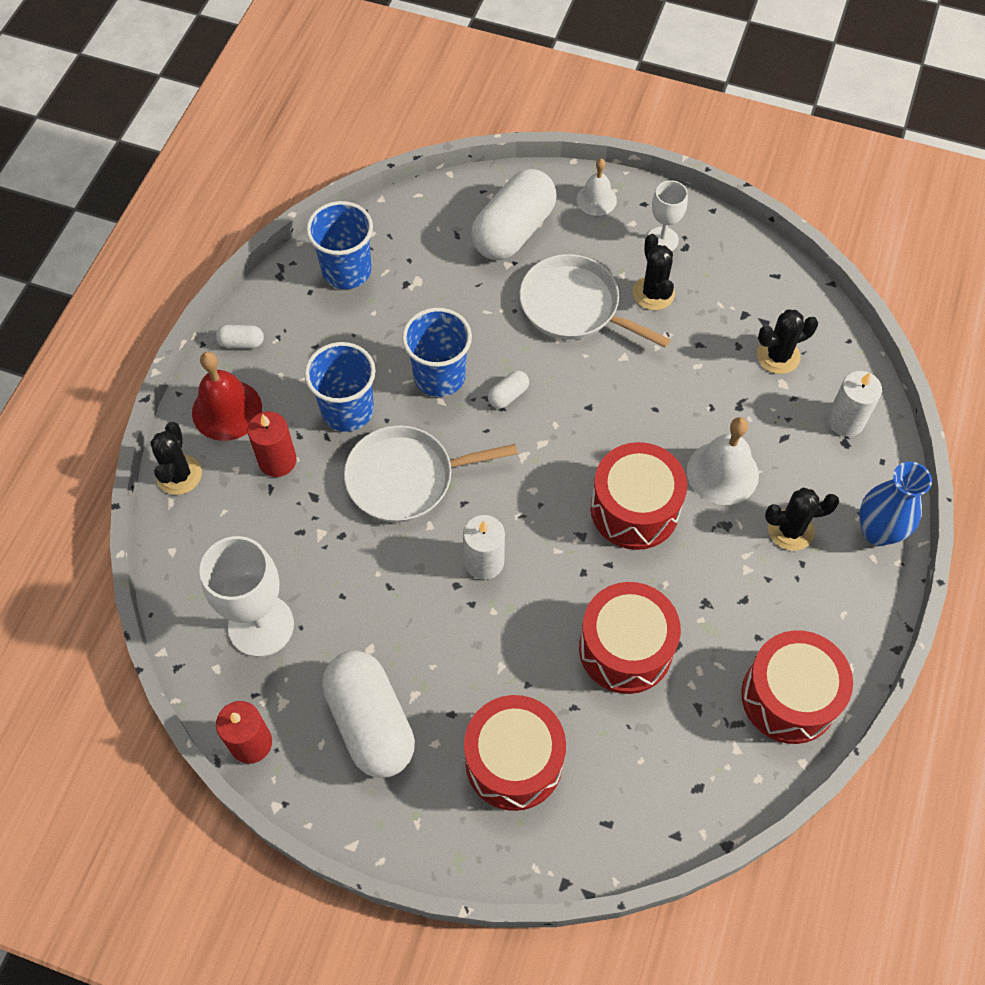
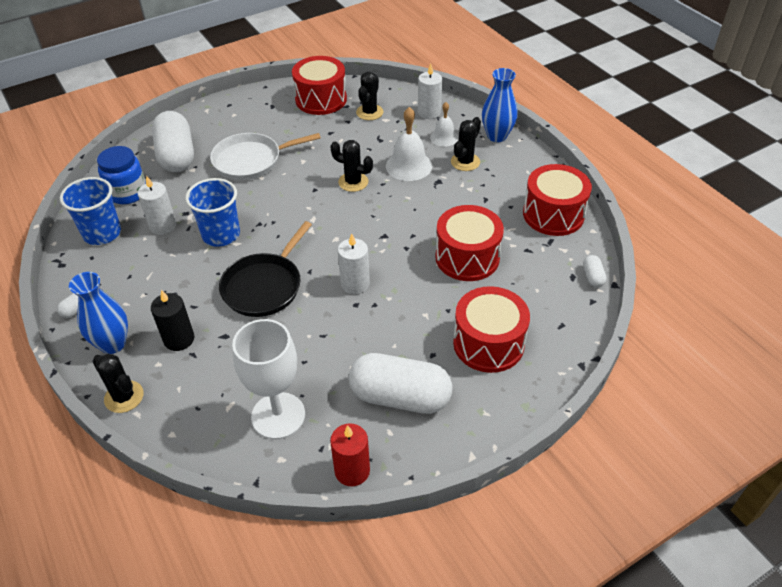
camera: 50 degrees left, 15 degrees down
(227, 410) = (113, 344): red bell -> blue vase
(277, 460) = (179, 339): red candle -> black candle
(347, 410) = (189, 286): blue cup -> none
(404, 313) = (163, 226): none -> white candle
(406, 478) = (264, 286): white pan -> black pan
(419, 239) = (128, 193): none -> blue jar
(508, 395) = (268, 215): white capsule -> white capsule (592, 277)
(596, 199) = (203, 118): white bell -> white bell (444, 137)
(634, 509) = (392, 207): red drum -> red drum (321, 99)
(653, 293) = (282, 130): black cactus -> black cactus (353, 182)
(662, 240) = (257, 110): white goblet -> none

